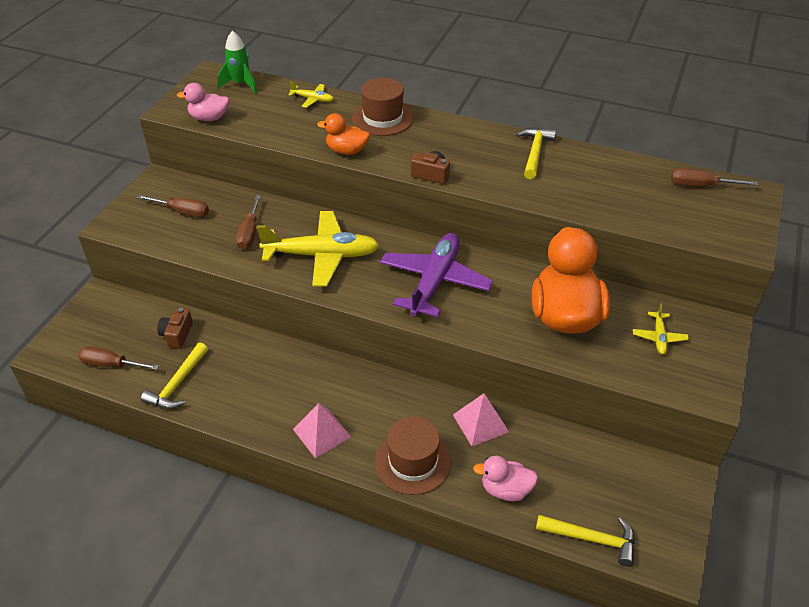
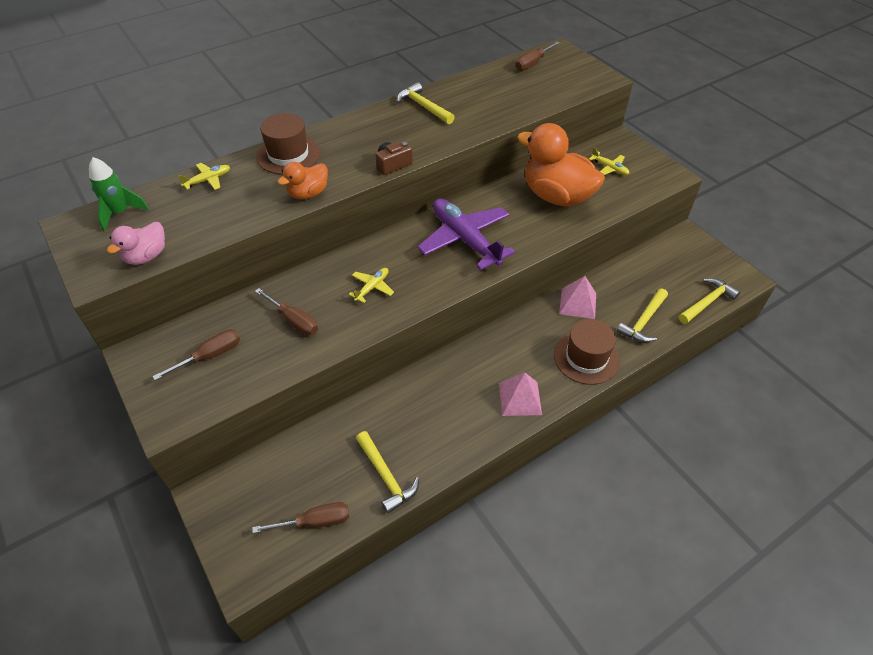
camera: 55 degrees left, 5 degrees up
(111, 365) = (314, 522): brown screwdriver -> brown screwdriver turned 150 degrees counterclockwise
(177, 335) = (323, 450): brown camera -> none
(322, 255) = (372, 287): yellow plane -> yellow plane, size x0.44
(505, 490) = (643, 322): pink duck -> yellow hammer

